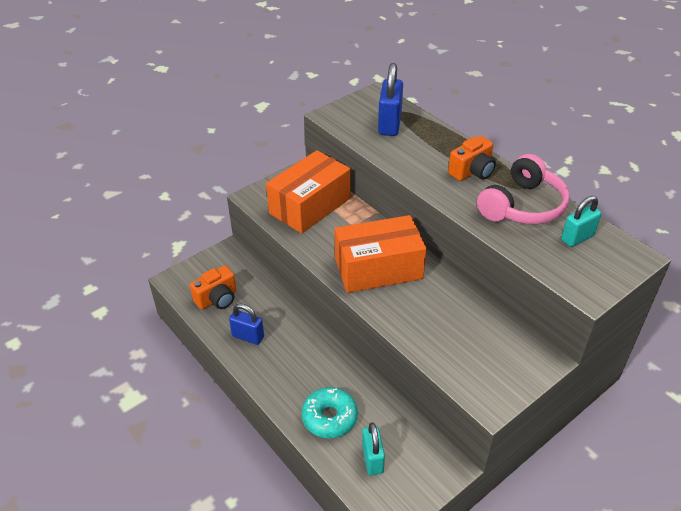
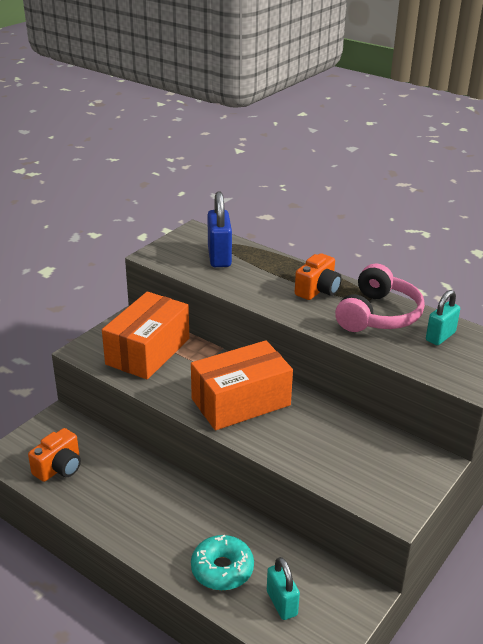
camera: 15 degrees left, 10 degrees down
(248, 336) = (106, 501): blue padlock -> none

